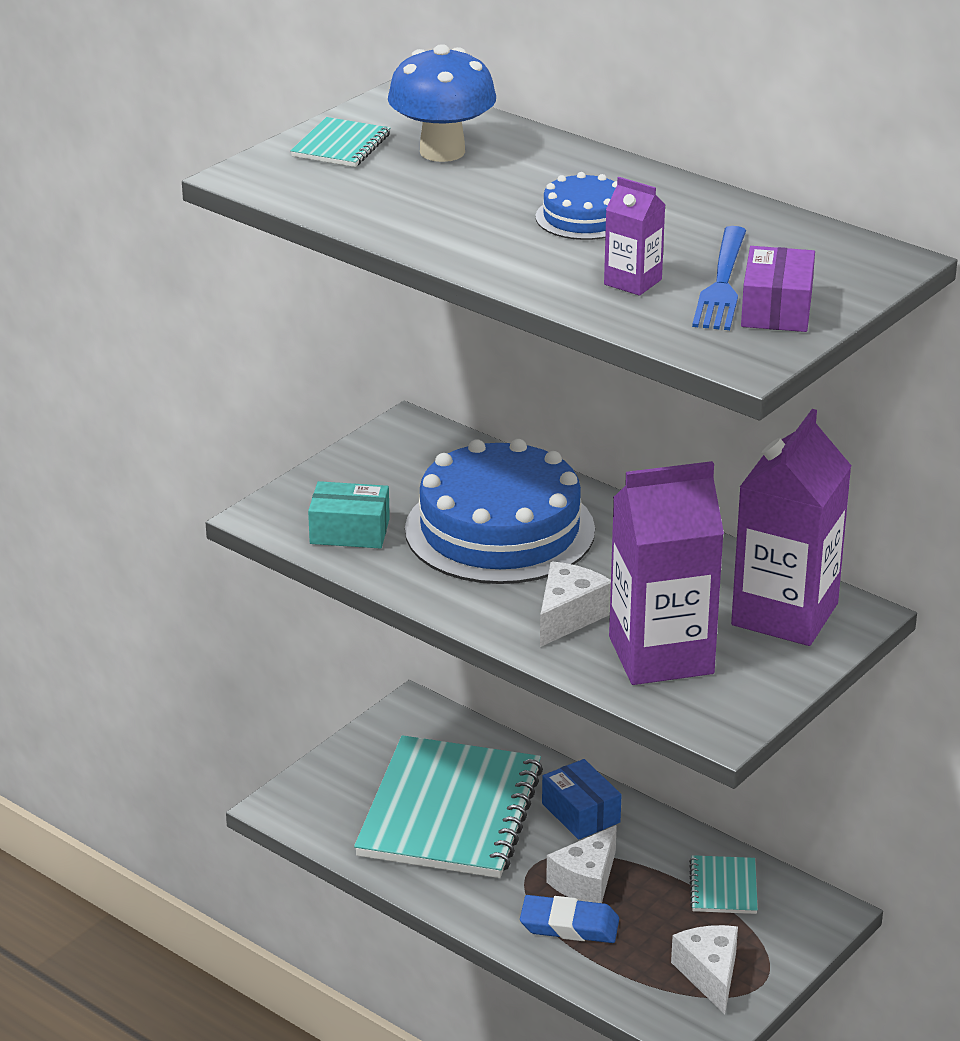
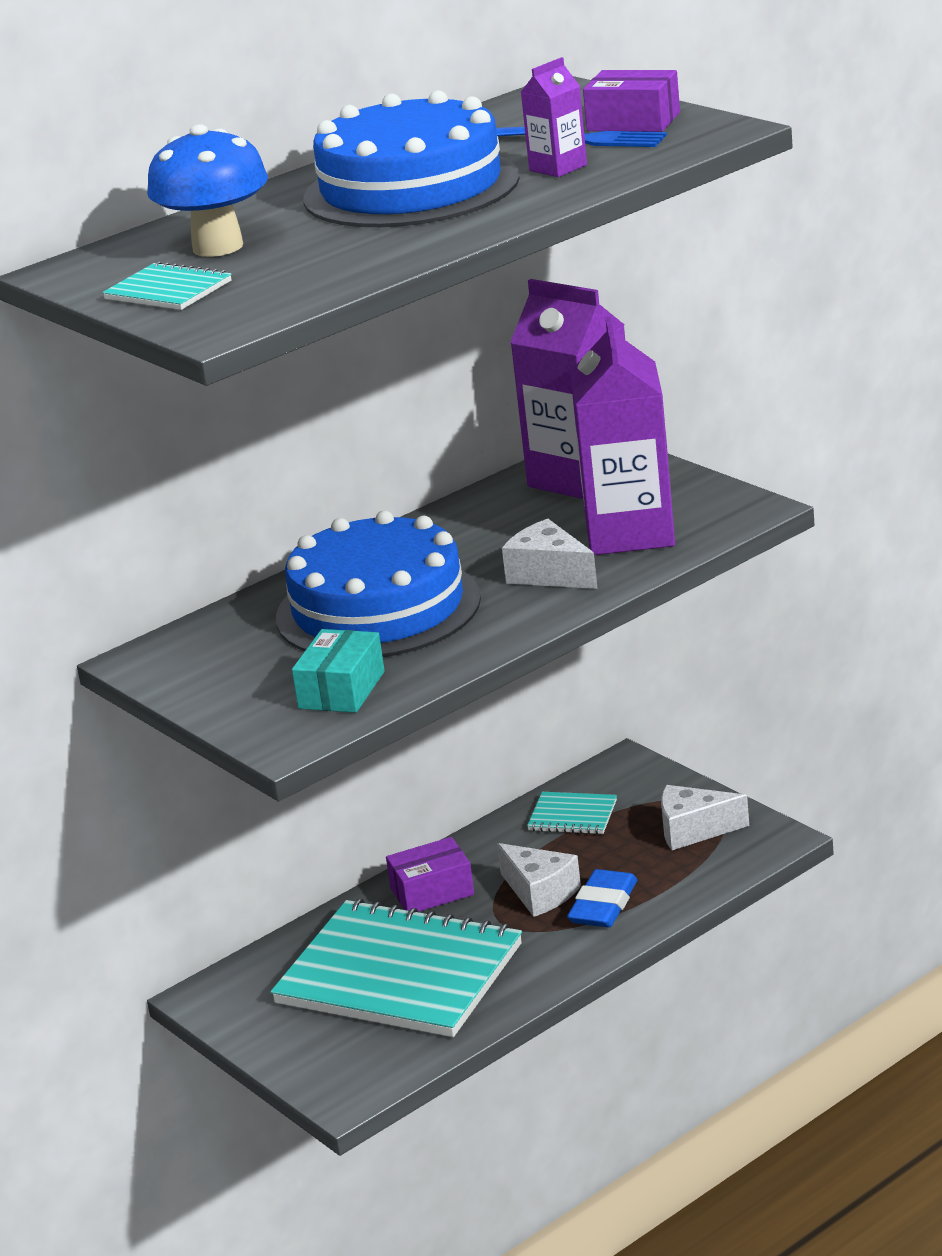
camera: 75 degrees left, 5 degrees down
(580, 813) = (432, 891): blue box -> purple box
(584, 217) = (411, 188): blue cake -> blue cake, size x2.18

